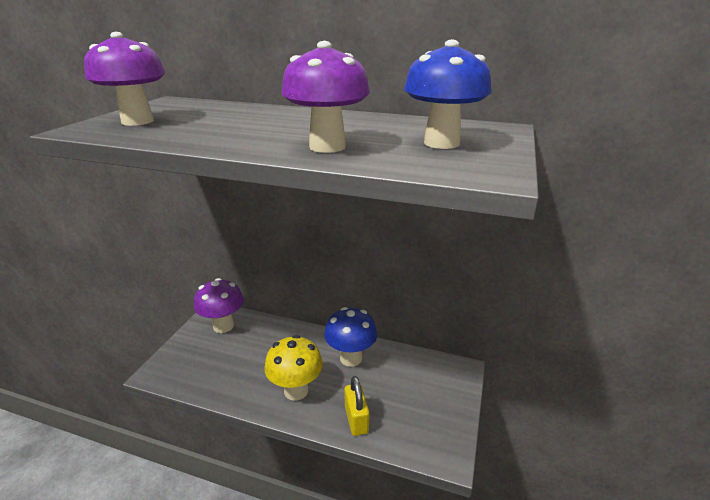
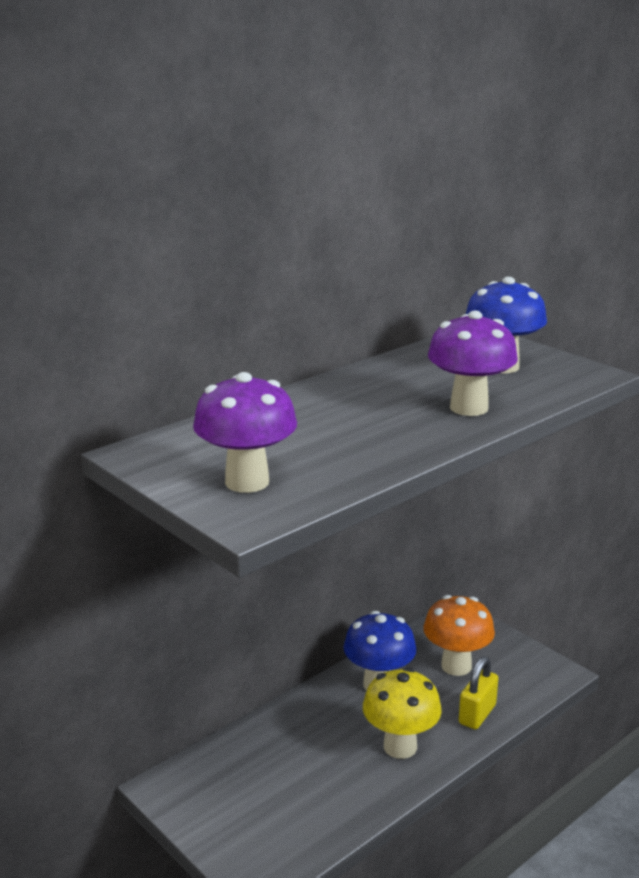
camera: 60 degrees left, 5 degrees down
(223, 326) = (209, 782): purple mushroom -> none
(356, 419) = (477, 714): yellow padlock -> yellow padlock turned 75 degrees counterclockwise
(402, 389) = (456, 666): none -> orange mushroom

